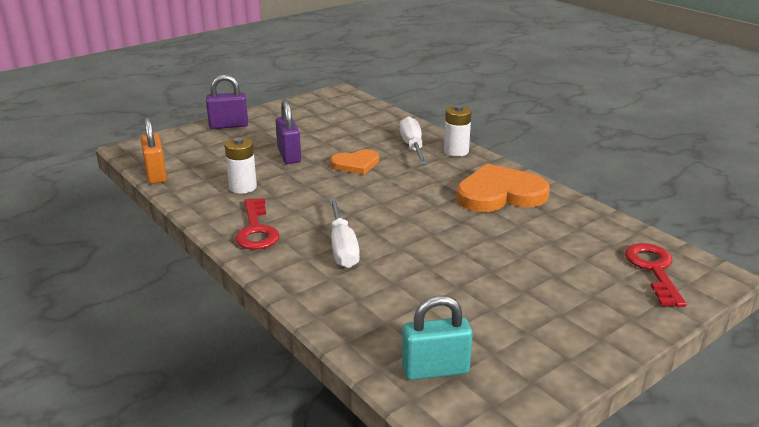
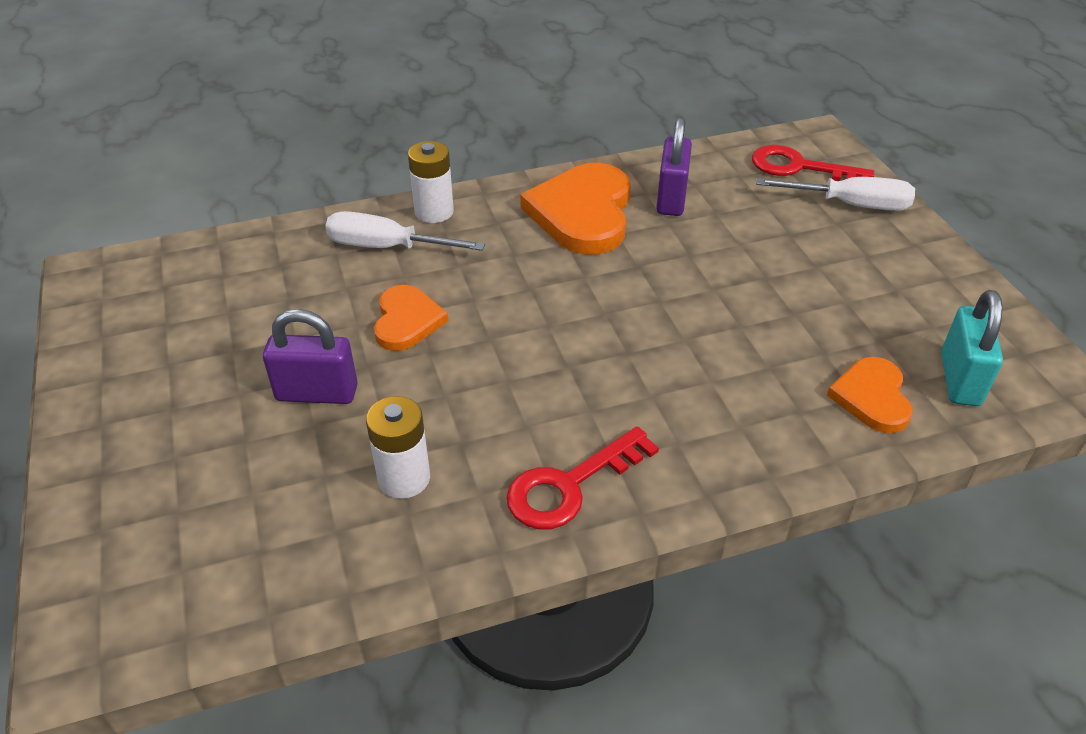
camera: 70 degrees left, 15 degrees up
(156, 174) = (260, 612): orange padlock -> none
(228, 125) = (106, 457): purple padlock -> purple padlock (671, 199)
(256, 230) = (569, 485): red key -> red key turned 135 degrees clockwise
(342, 248) = (665, 395): white screwdriver -> white screwdriver (851, 205)
(388, 328) = (872, 397): none -> orange heart

